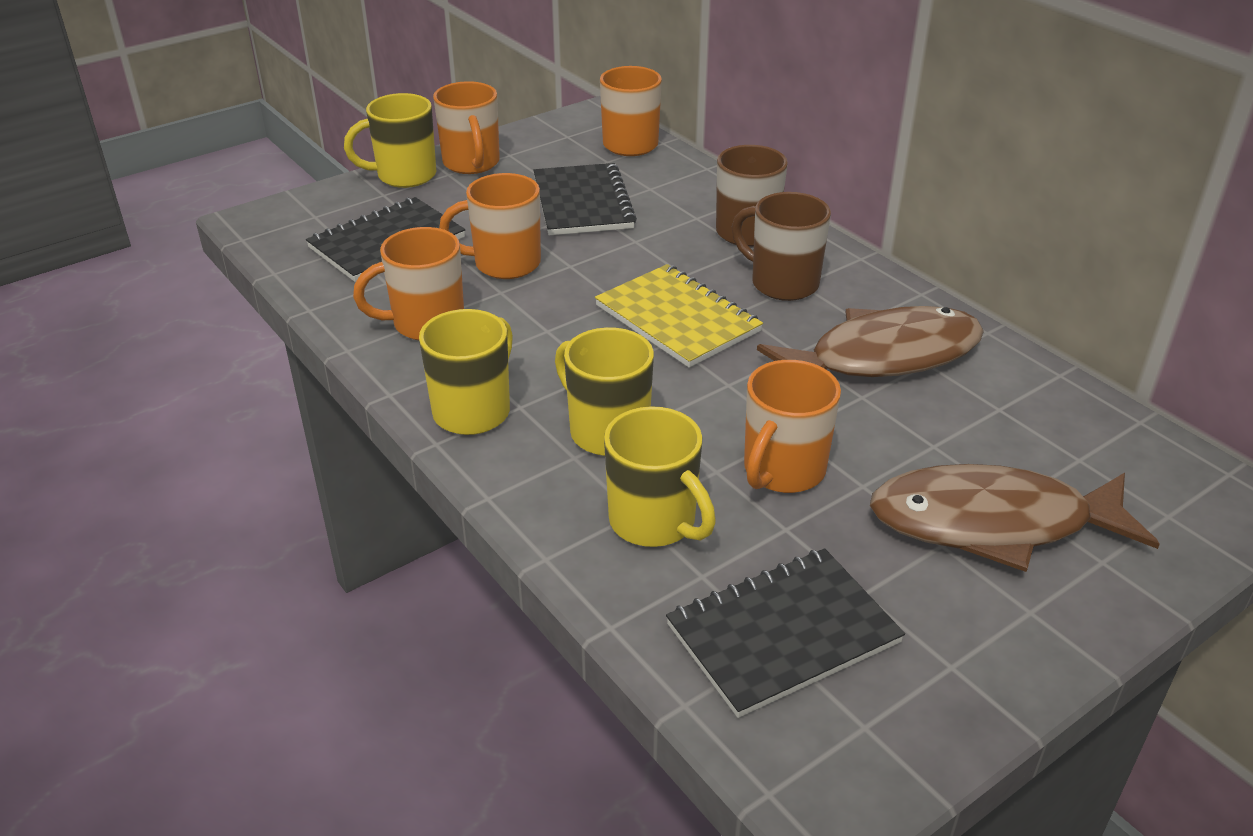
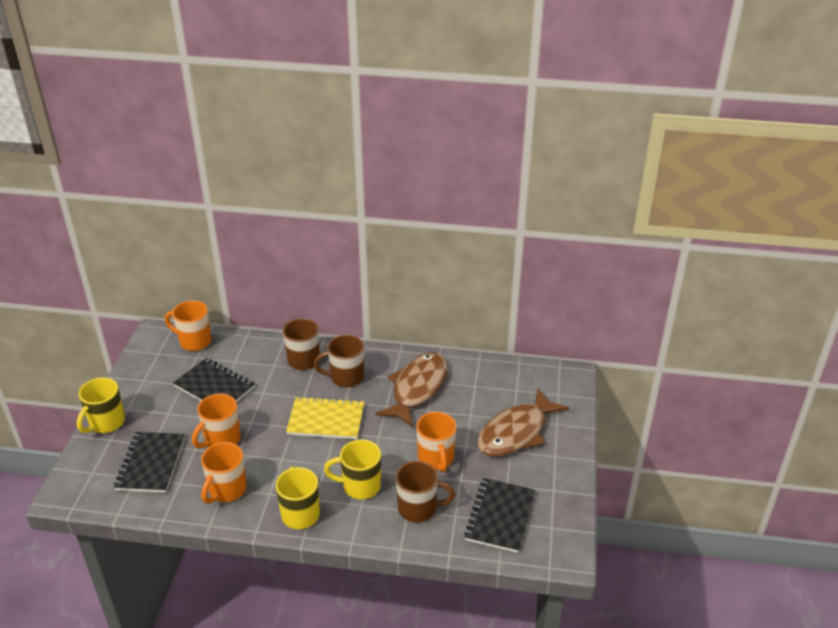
camera: 45 degrees left, 0 degrees up
(472, 164) = (131, 396): orange mug -> none
(654, 522) = (418, 508): yellow mug -> brown mug

